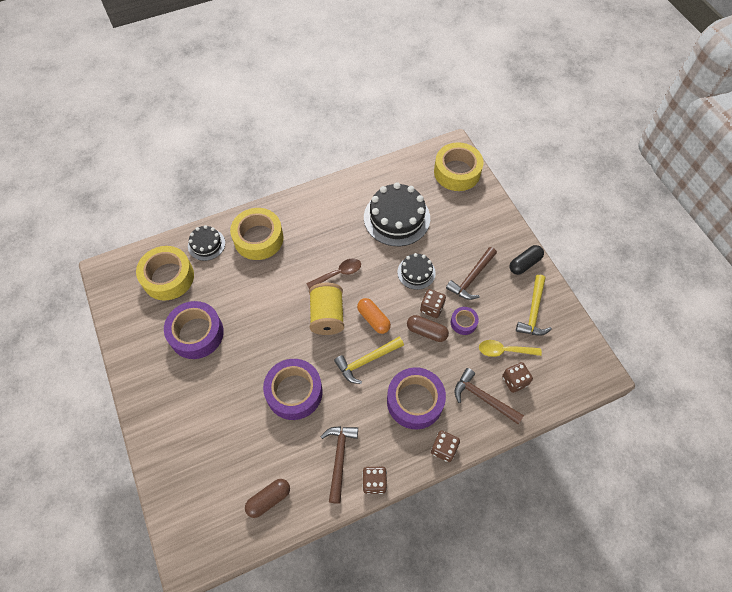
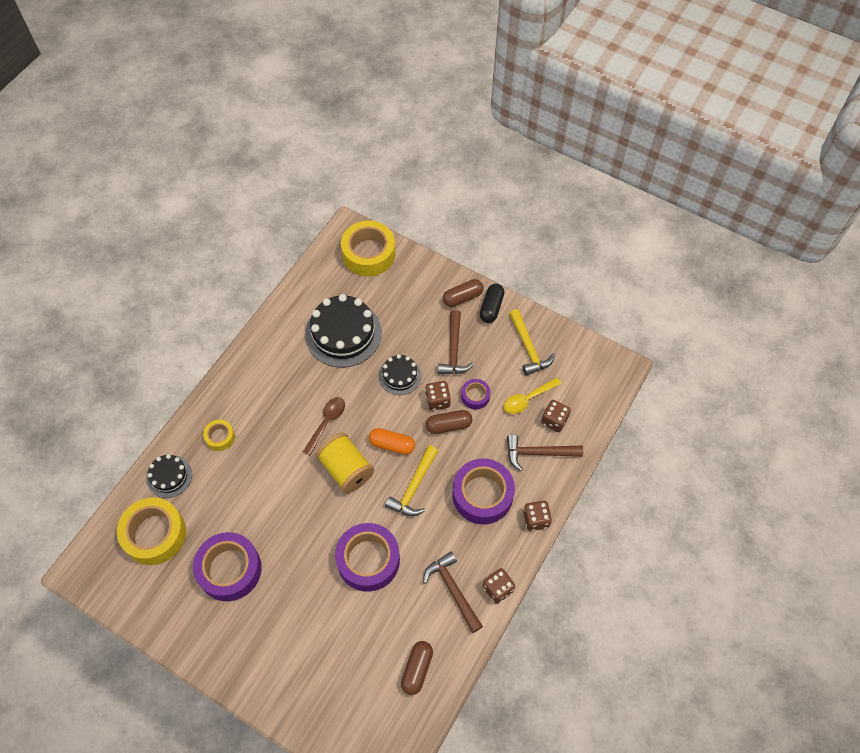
camera: 35 degrees left, 0 degrees up
(258, 238) = (220, 437): yellow tape -> yellow tape, size x0.50
(507, 243) = (462, 297): none -> brown capsule

